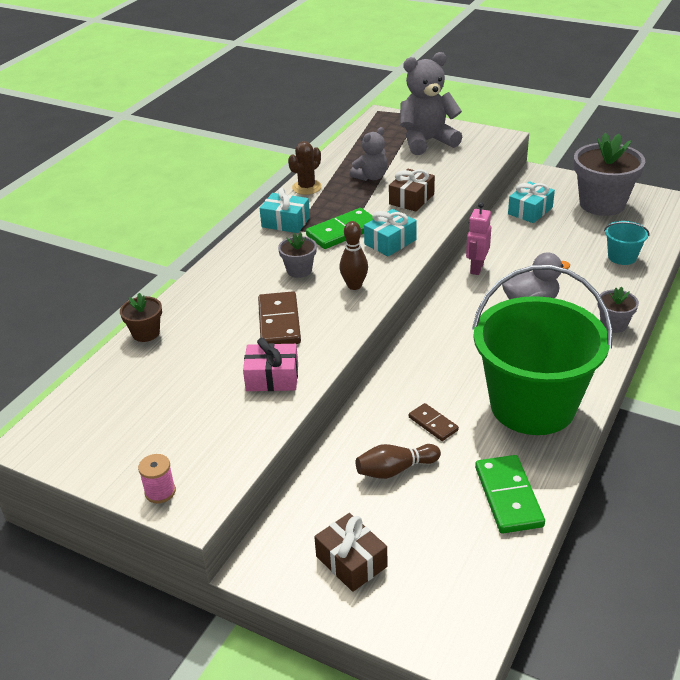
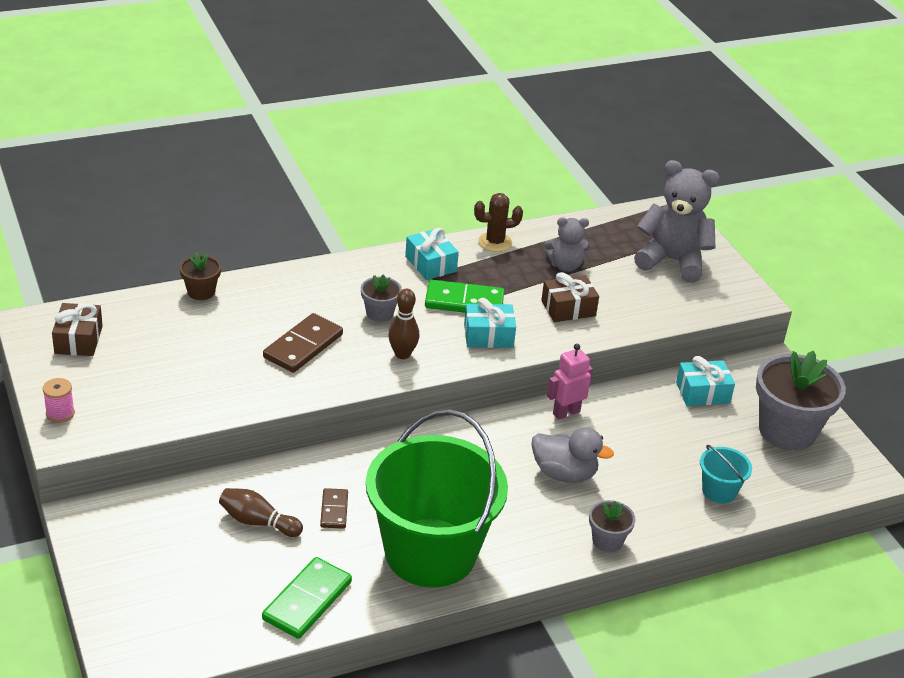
camera: 35 degrees right, 0 degrees up
(272, 378) = (237, 385): pink gift -> none
(351, 561) = (140, 559): brown gift -> brown gift (78, 340)

